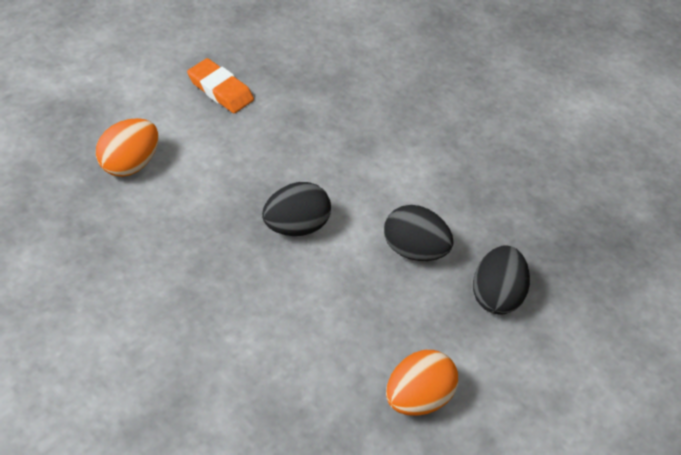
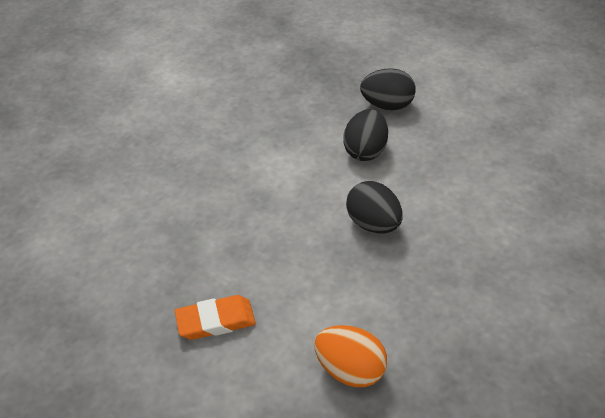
camera: 95 degrees left, 5 degrees down
(220, 90) = (215, 321): orange eraser -> orange eraser turned 45 degrees clockwise
(417, 398) = (494, 133): orange egg -> none

